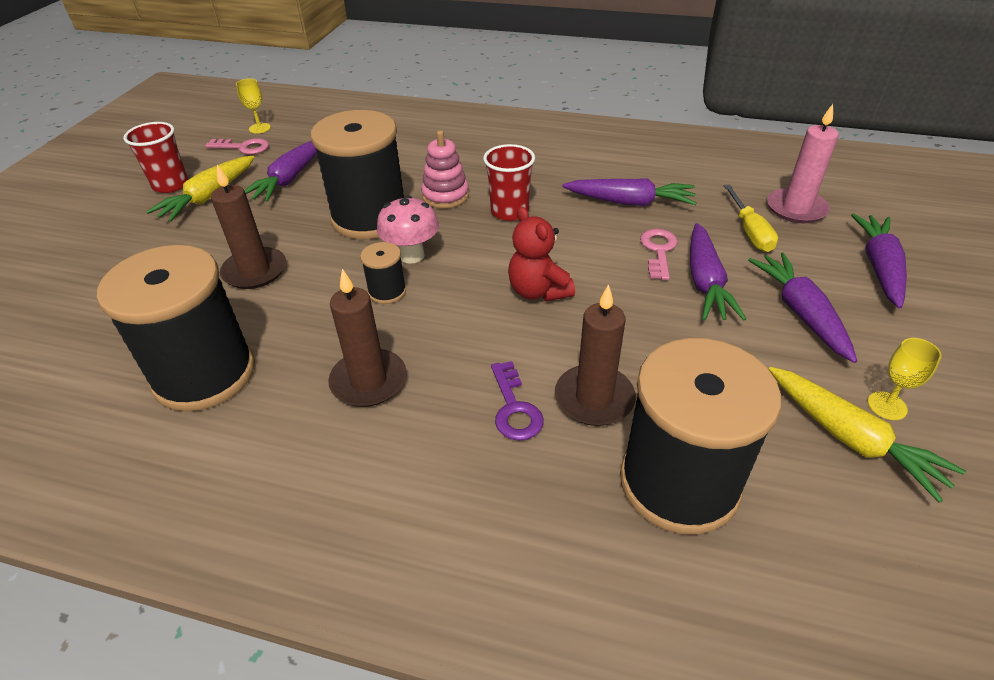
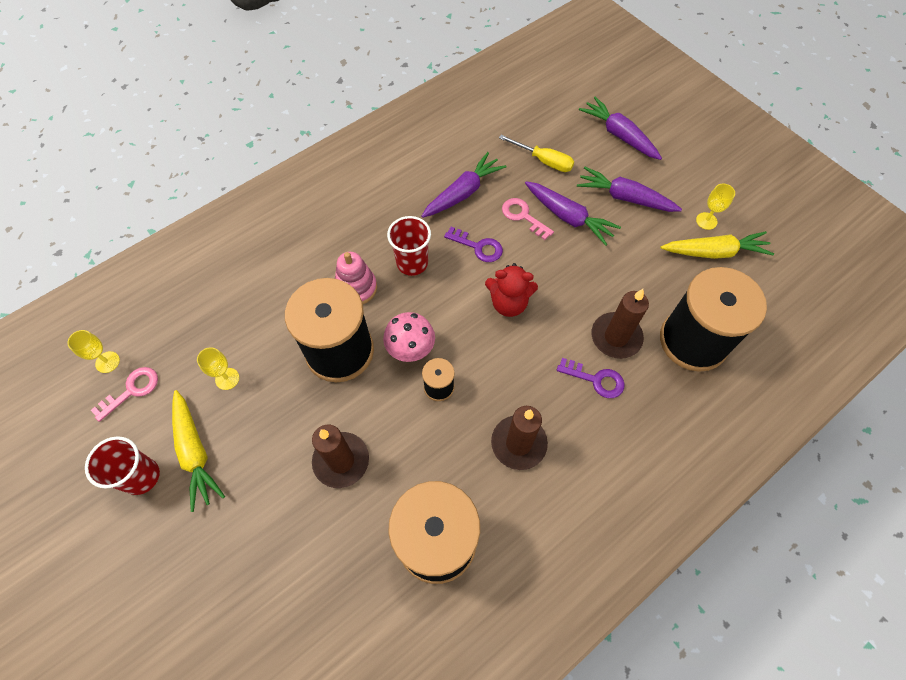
camera: 55 degrees left, 20 degrees up
(289, 179) = (227, 379): purple carrot -> yellow goblet
(580, 240) = (478, 247): none -> purple key
(796, 209) = (543, 123): pink candle -> none

